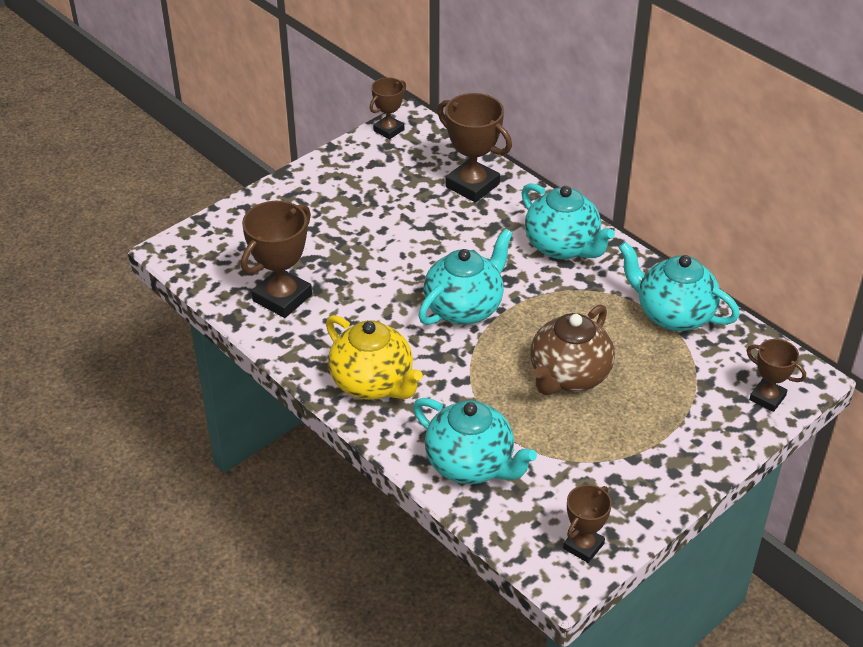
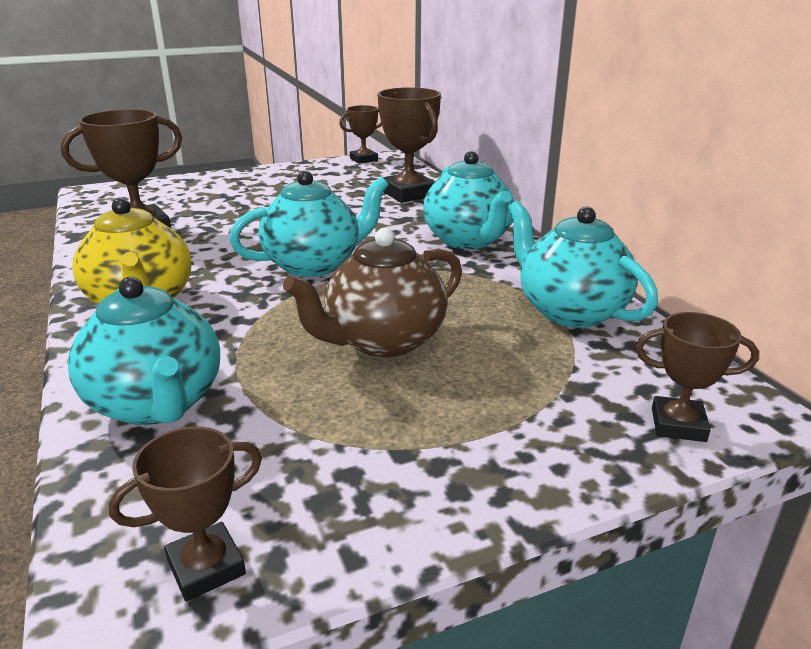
camera: 20 degrees right, 15 degrees down
(767, 398) = (678, 425): brown trophy -> brown trophy turned 45 degrees counterclockwise

